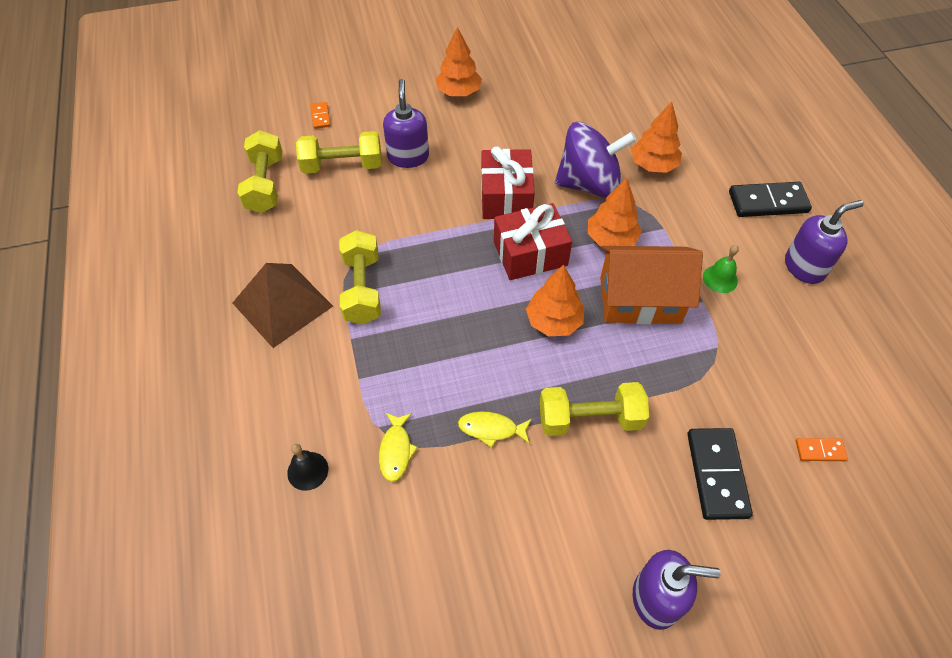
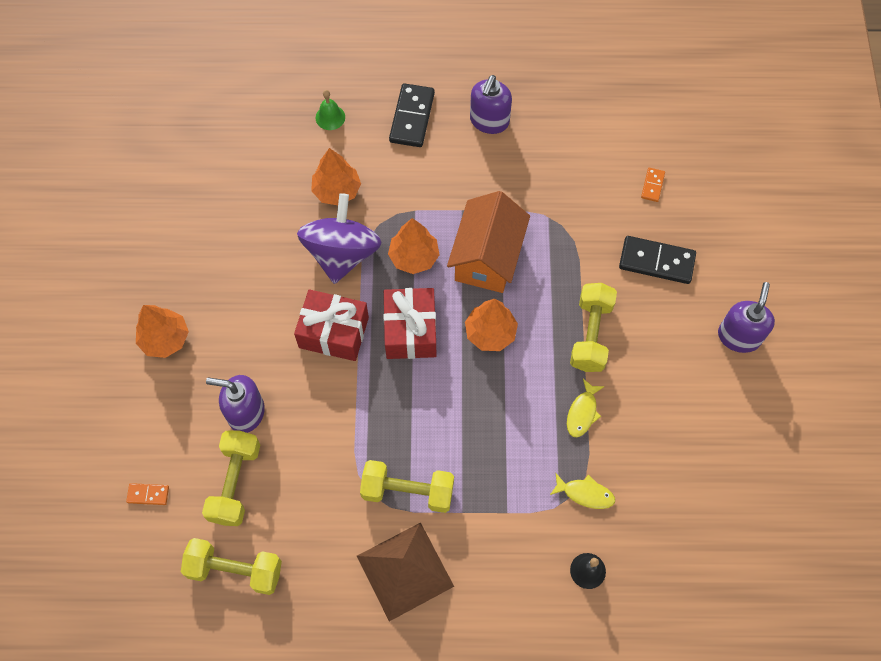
camera: 75 degrees left, 10 degrees up
(720, 279) = (483, 188): green bell -> green bell (330, 117)
(804, 267) = (489, 121): purple soap dispenser -> purple soap dispenser turned 150 degrees counterclockwise

